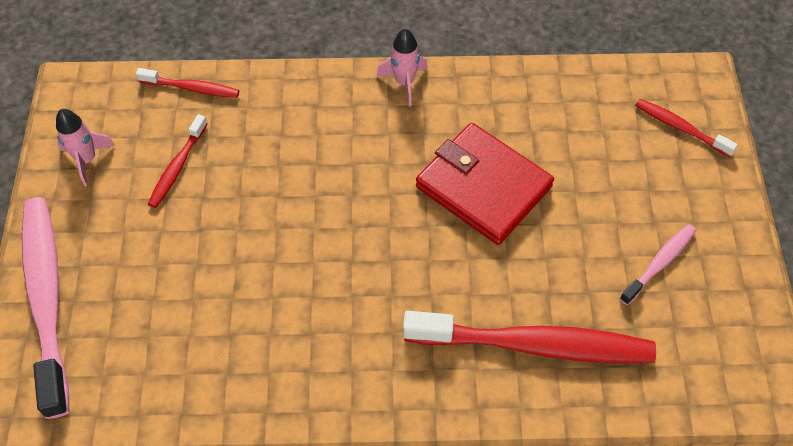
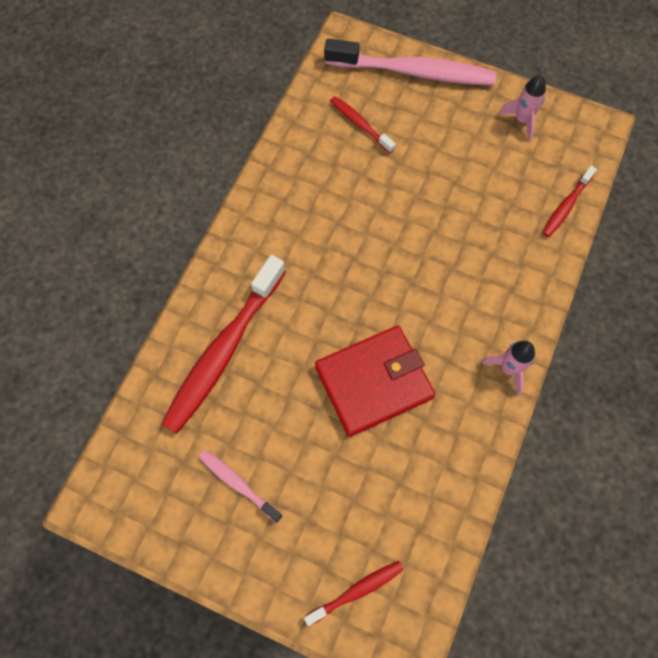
camera: 115 degrees right, 10 degrees up
(177, 167) = (490, 174): red toothbrush -> red toothbrush (360, 124)
(659, 263) = (238, 484): pink toothbrush -> pink toothbrush turned 150 degrees clockwise

